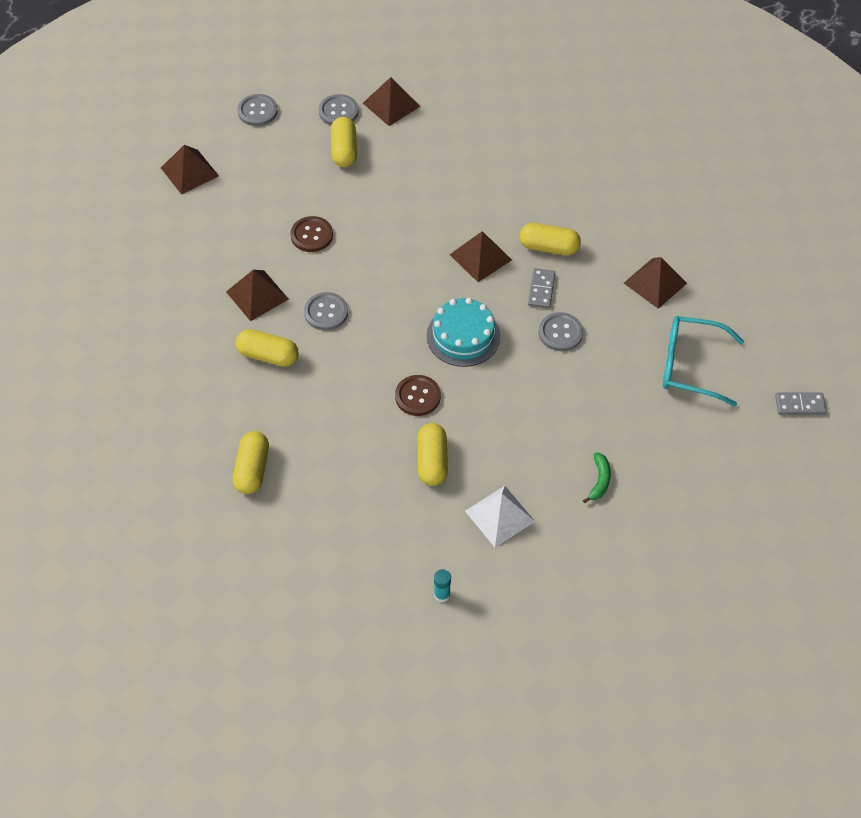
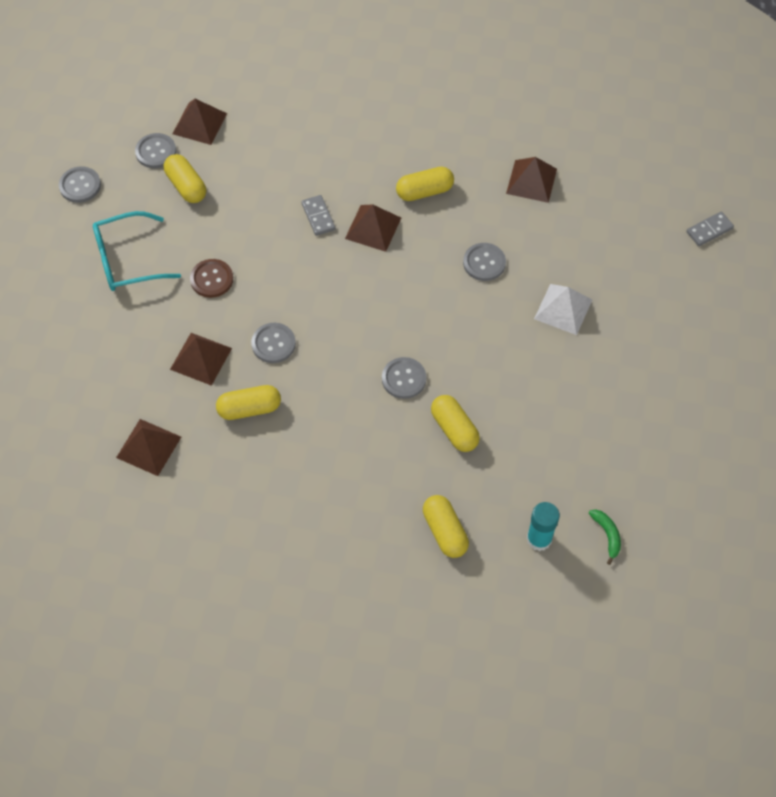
camera: 30 degrees left, 5 degrees up
(189, 172) = (56, 273): brown pyramid -> brown pyramid (148, 447)
(252, 469) = (307, 518): yellow capsule -> yellow capsule (445, 531)
(417, 396) = (404, 379): brown button -> grey button
(442, 594) = (539, 539): turquoise glue stick -> turquoise glue stick, size x1.65
(463, 336) = (406, 306): turquoise cake -> none
(499, 516) = (540, 447): white pyramid -> white pyramid (563, 309)
(541, 290) = (443, 232): grey domino -> grey domino (318, 216)
(599, 480) = (598, 374): green banana -> green banana (607, 535)
(690, 365) = (605, 239): turquoise glasses -> turquoise glasses (127, 260)

